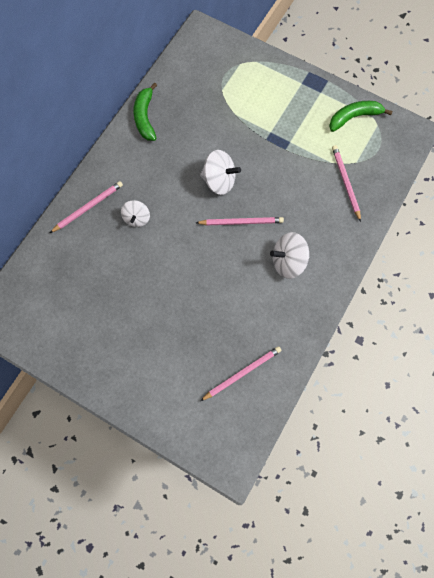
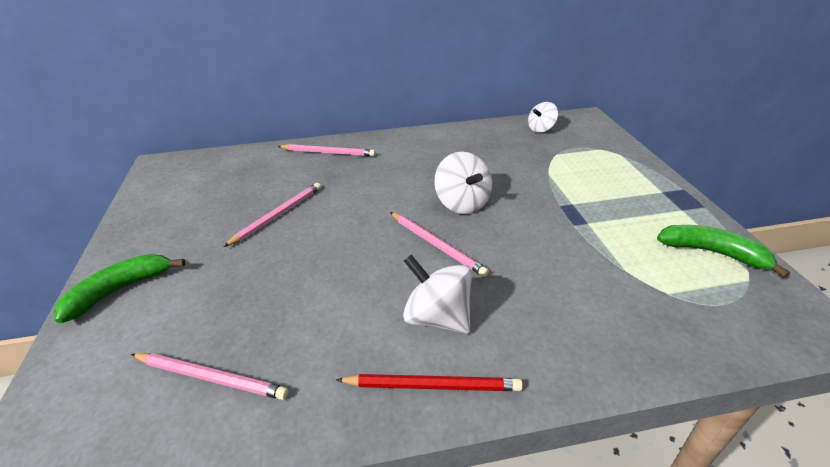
camera: 50 degrees right, 35 degrees down
(137, 218) = (349, 180): white spinning top -> white spinning top (541, 129)
(145, 117) = (458, 134): green banana -> green banana (120, 290)
(320, 292) = (432, 385): none -> red pencil
(345, 182) = (625, 301): pink pencil -> pink pencil (278, 215)

